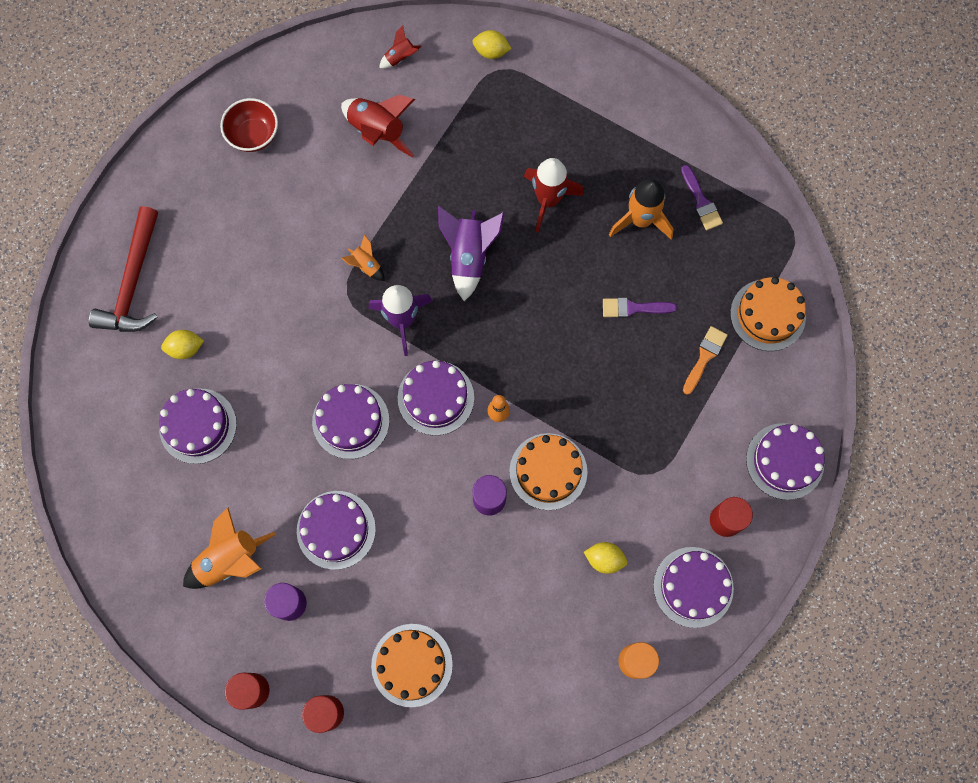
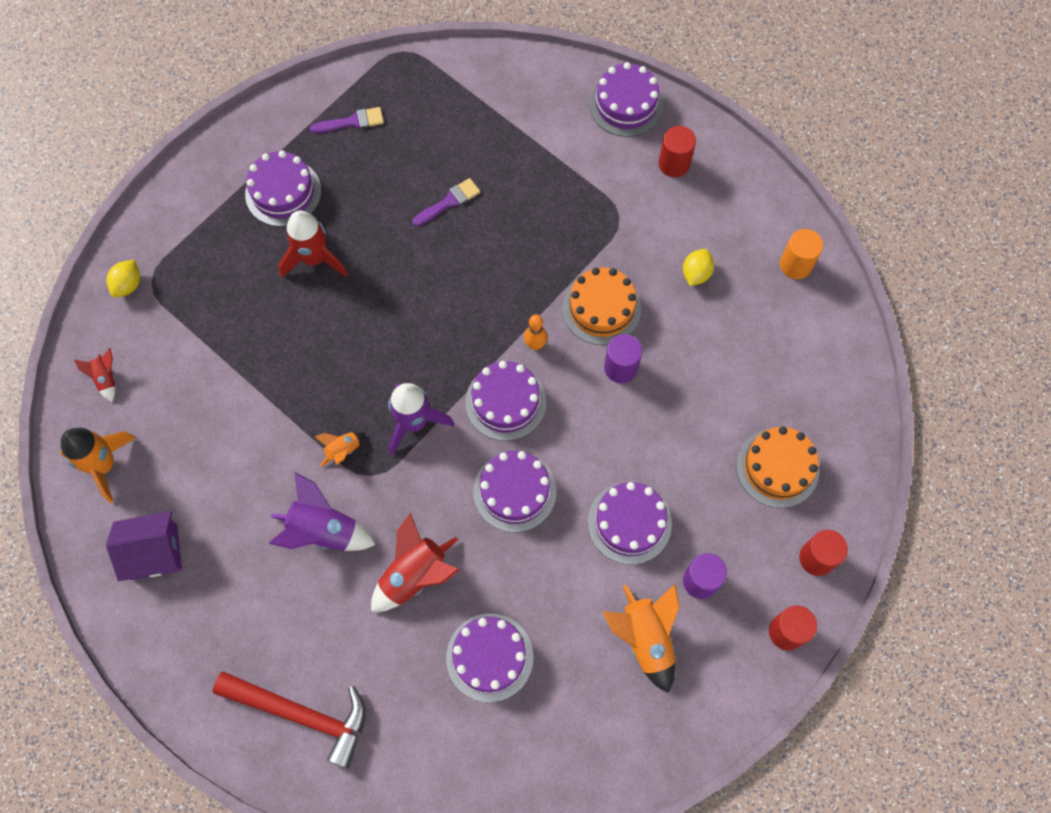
camera: 80 degrees left, 5 degrees down
(185, 348) = (396, 661): yellow lemon -> none
(254, 135) = (154, 552): red bowl -> purple house
(377, 132) = (189, 415): red rocket -> red rocket (415, 575)
(469, 256) = (358, 345): purple rocket -> purple rocket (323, 531)
(633, 308) = (449, 202): purple brush -> purple brush turned 135 degrees counterclockwise
(640, 220) = (358, 178): orange rocket -> orange rocket (104, 465)
(693, 587) = (732, 203): purple cake -> purple cake (283, 192)
(704, 357) = (512, 150): orange brush -> none
(767, 315) = (481, 89): orange cake -> none

